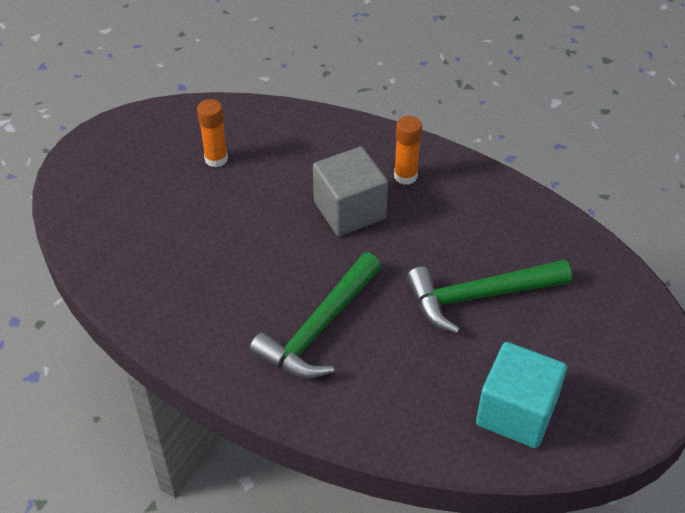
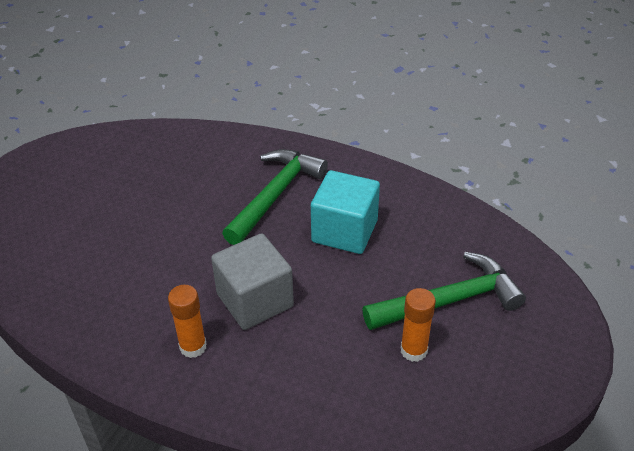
camera: 175 degrees right, 5 degrees down
(478, 296) = (136, 229): green hammer -> green hammer (449, 300)
(516, 412) = (125, 155): turquoise cube -> turquoise cube (344, 231)

